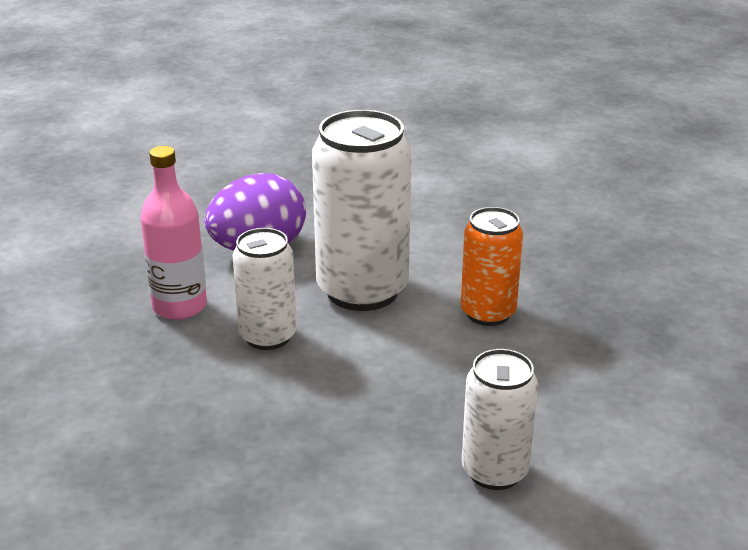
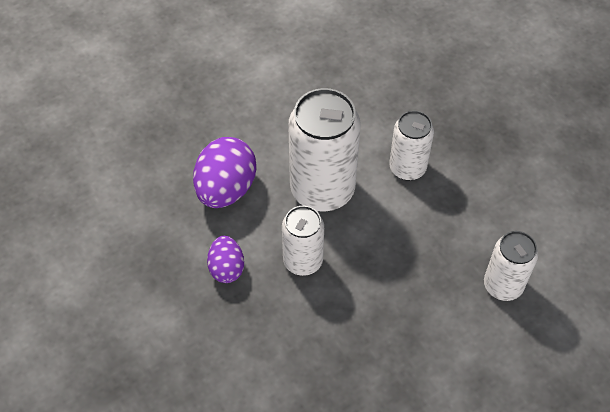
camera: 35 degrees left, 25 degrees up
(180, 306) = (226, 268): pink bottle -> purple egg
(488, 313) = (407, 168): orange can -> white can

